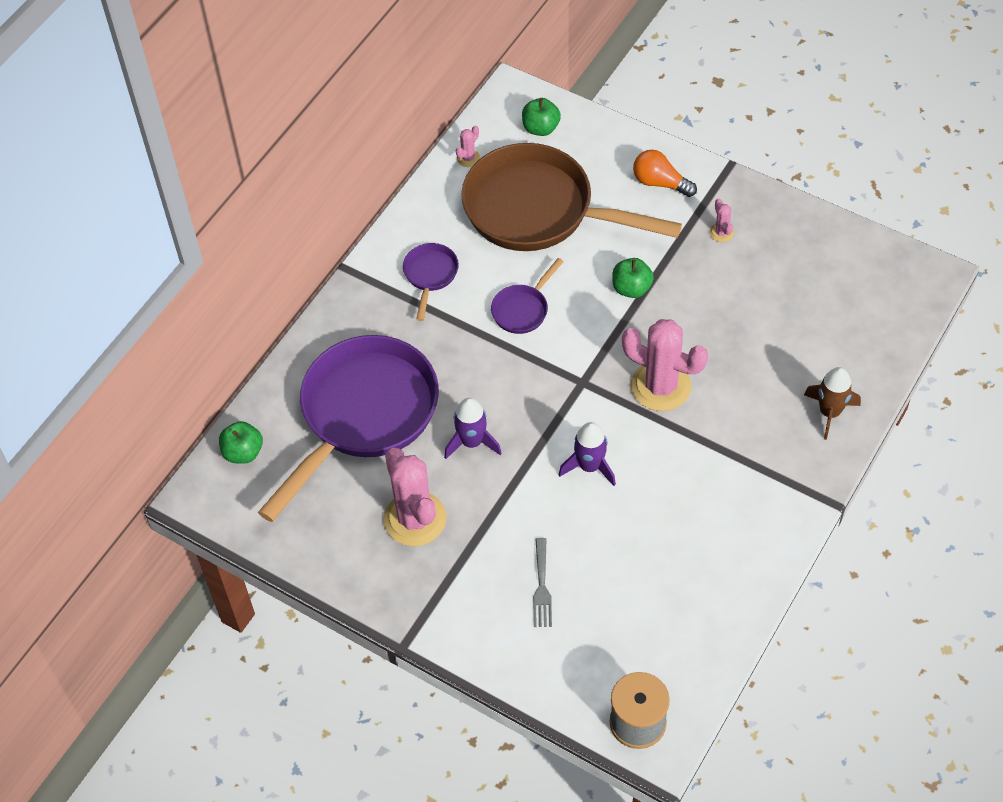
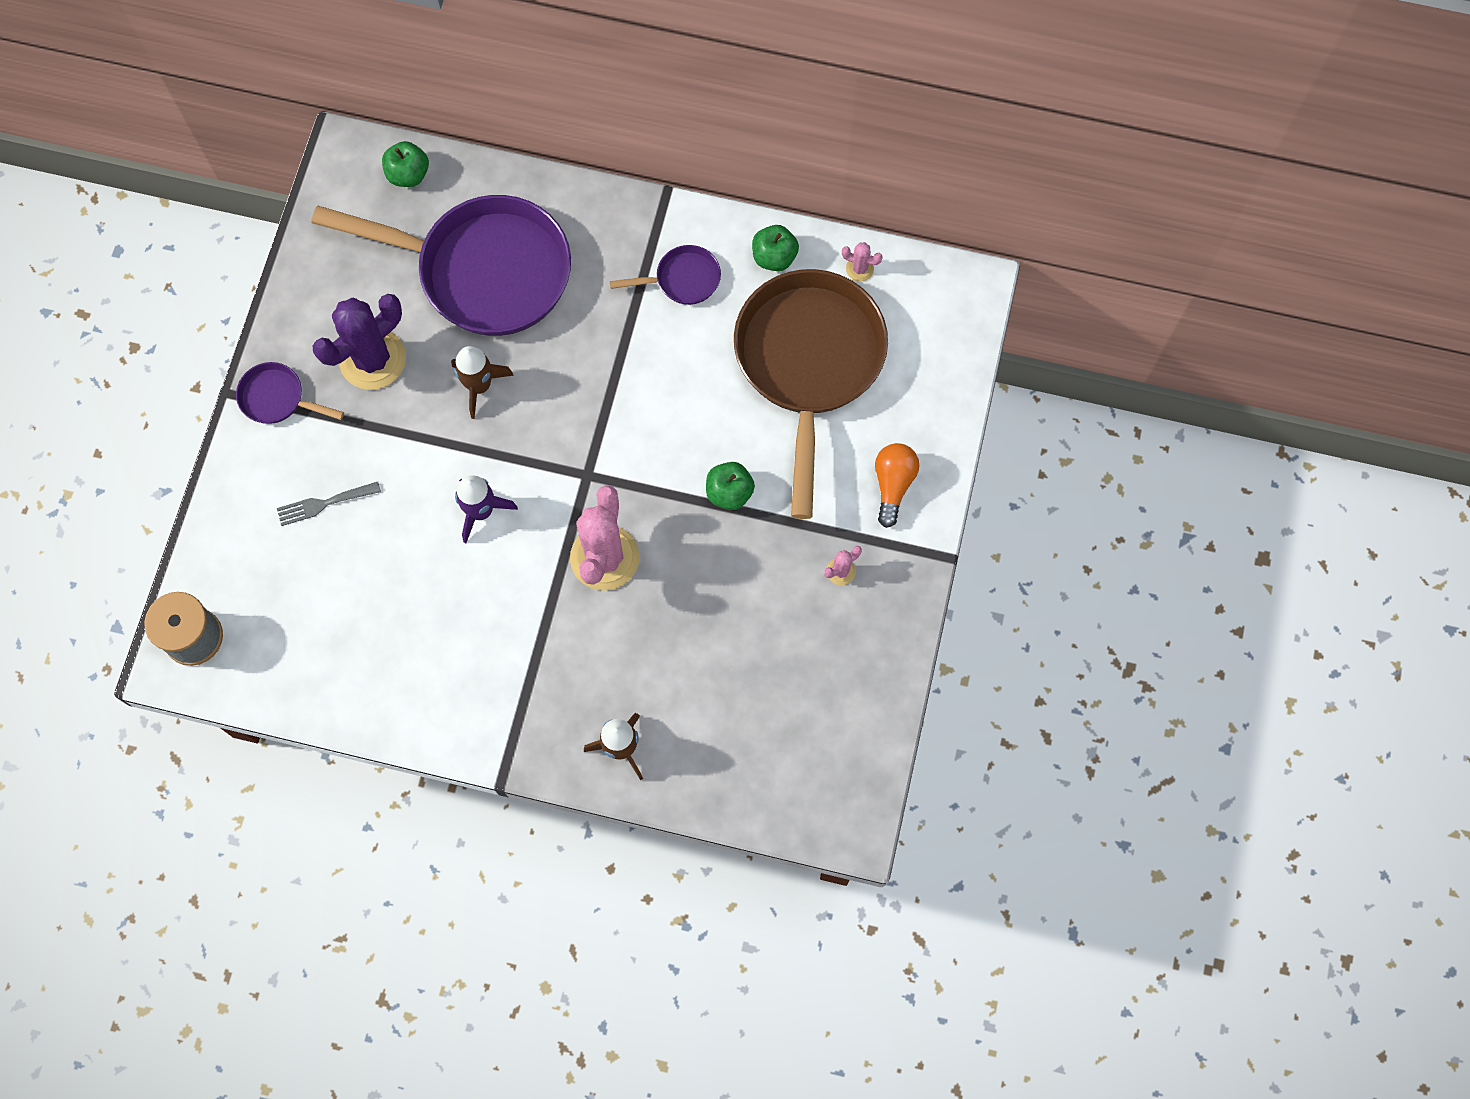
camera: 70 degrees right, 15 degrees up
(415, 519) = (373, 359): pink cactus -> purple cactus
(472, 442) = (479, 386): purple rocket -> brown rocket
(522, 309) = (665, 387): purple pan -> purple pan (277, 398)
(540, 128) = (930, 332): green apple -> green apple (774, 257)

